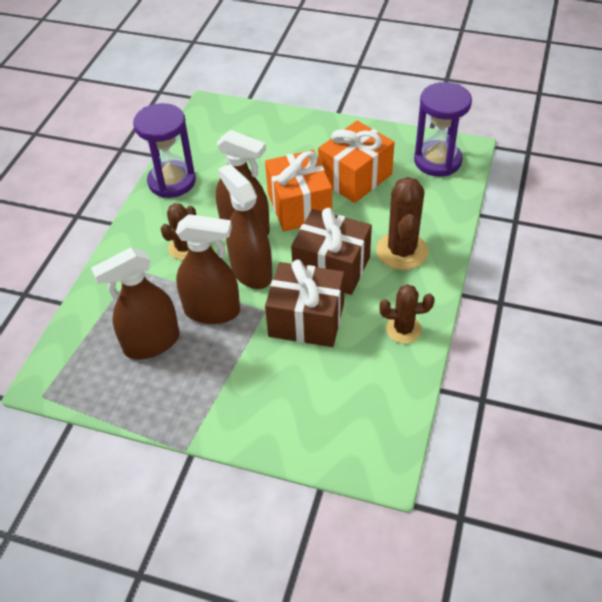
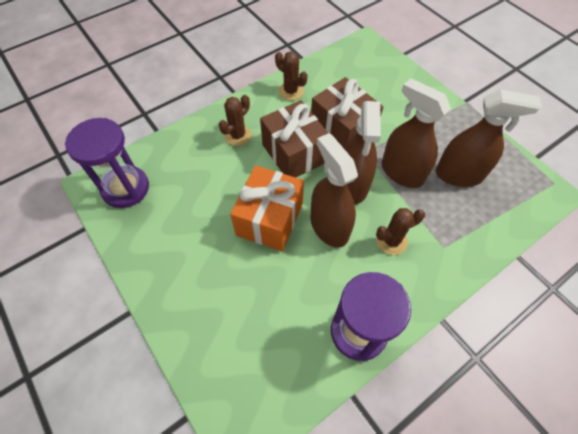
camera: 145 degrees left, 10 degrees up
(355, 177) = (200, 217): orange gift -> none
(402, 251) = (238, 135): brown cactus -> brown cactus, size x0.63

